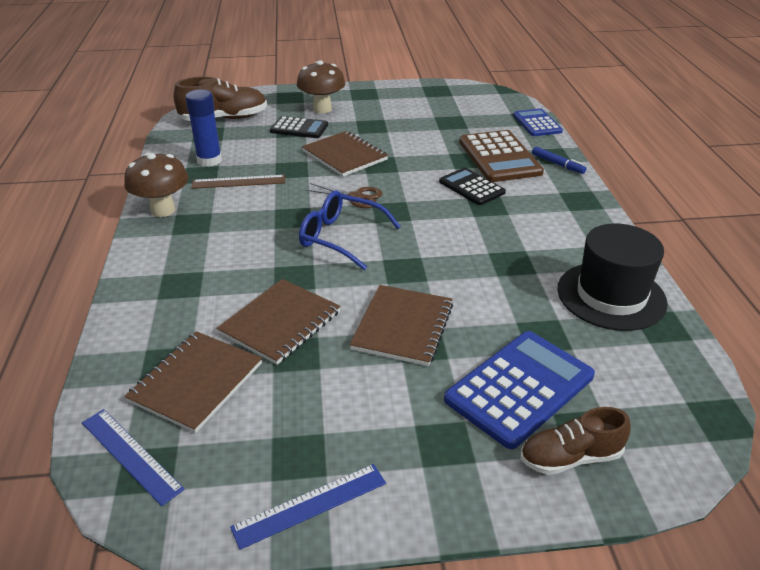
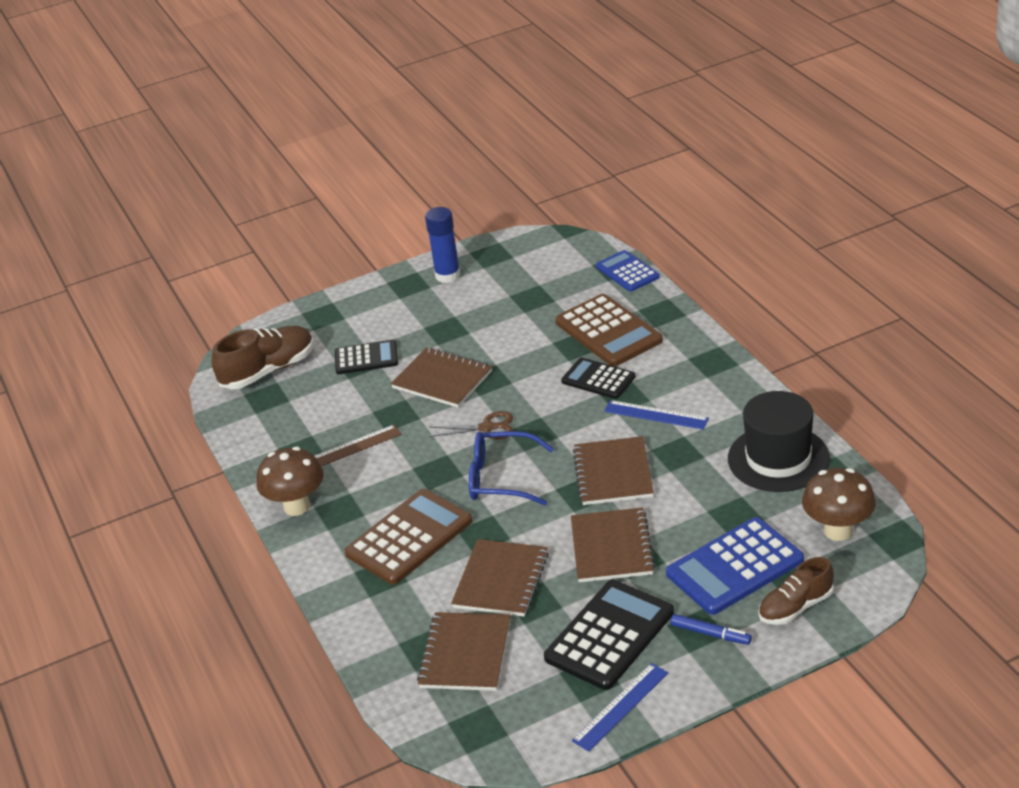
camera: 15 degrees left, 0 degrees up
(131, 455) = (456, 723): blue ruler -> blue ruler (656, 415)
(209, 160) = (297, 432): blue glue stick -> blue glue stick (447, 275)
(229, 260) = (409, 537): none -> brown calculator
(322, 109) = (374, 322): brown mushroom -> brown mushroom (838, 531)
(348, 415) = (609, 635): none -> black calculator
(442, 262) = (613, 473): none -> brown notebook
(519, 388) = (735, 567): blue calculator -> blue calculator turned 150 degrees counterclockwise
(557, 164) = (672, 322): blue marker -> blue marker (710, 634)

